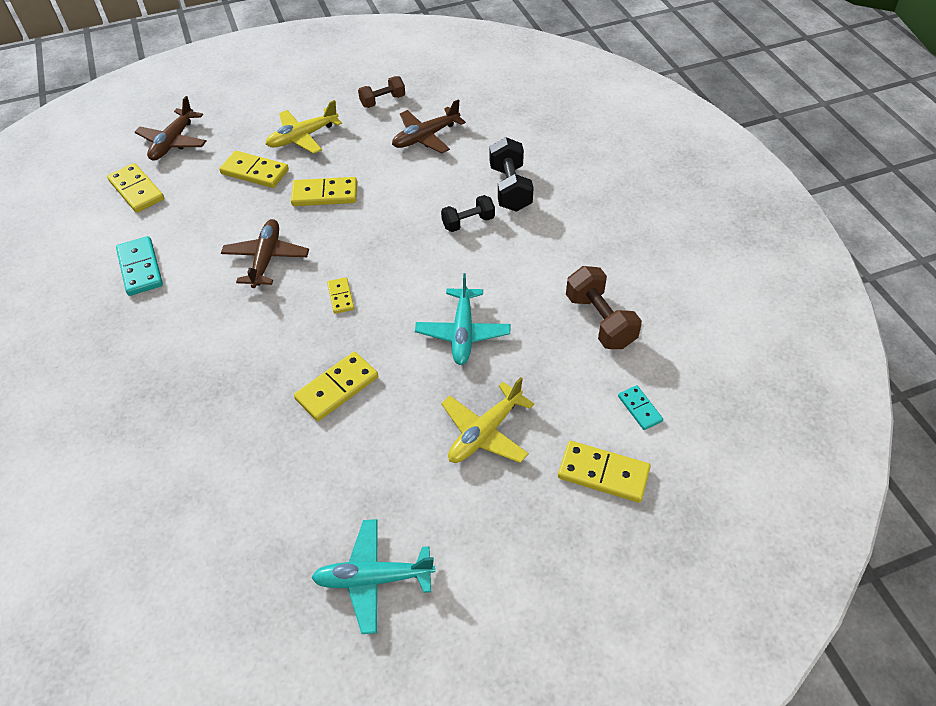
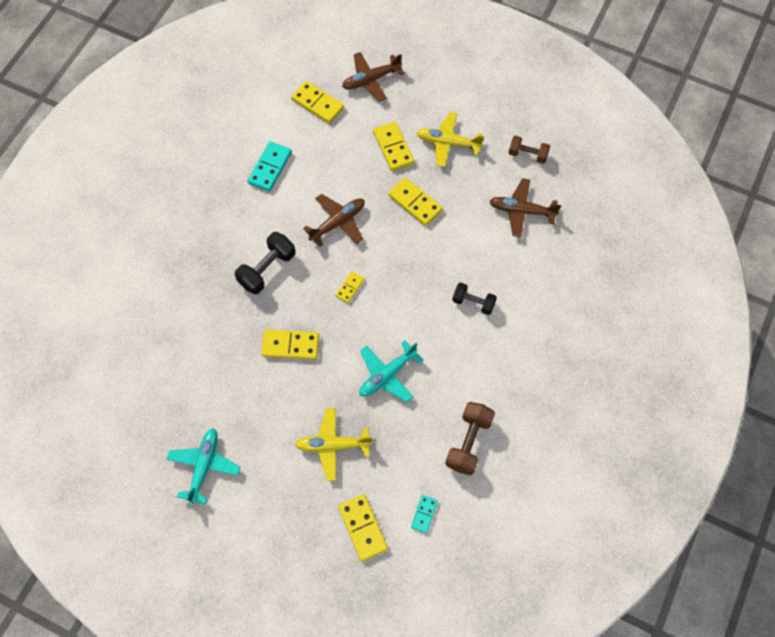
camera: 45 degrees right, 15 degrees up
(137, 190) = (317, 104): yellow domino -> yellow domino turned 60 degrees counterclockwise
(373, 578) = (204, 466): turquoise plane -> turquoise plane turned 60 degrees clockwise
(510, 188) = (527, 300): black dumbbell -> black dumbbell (267, 269)

